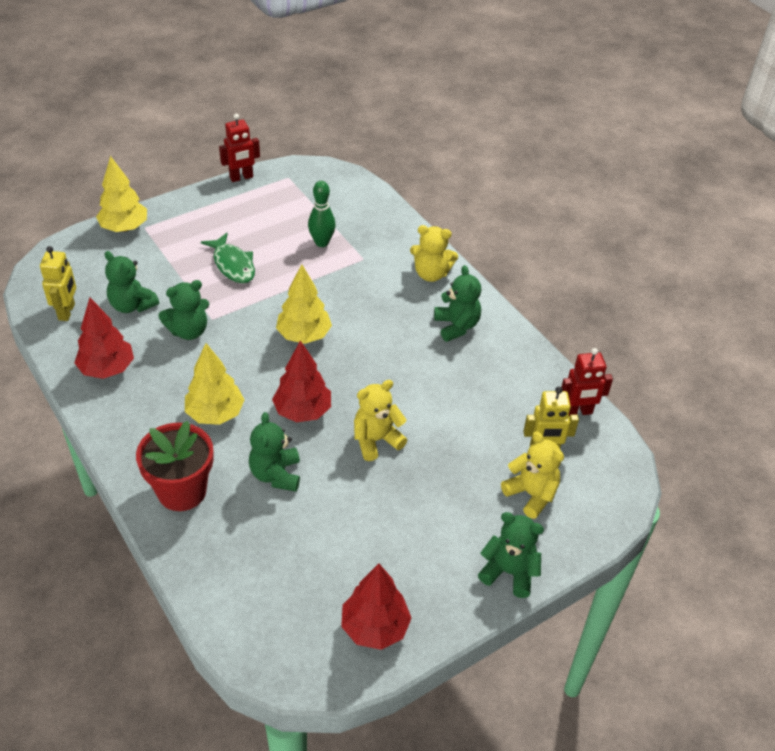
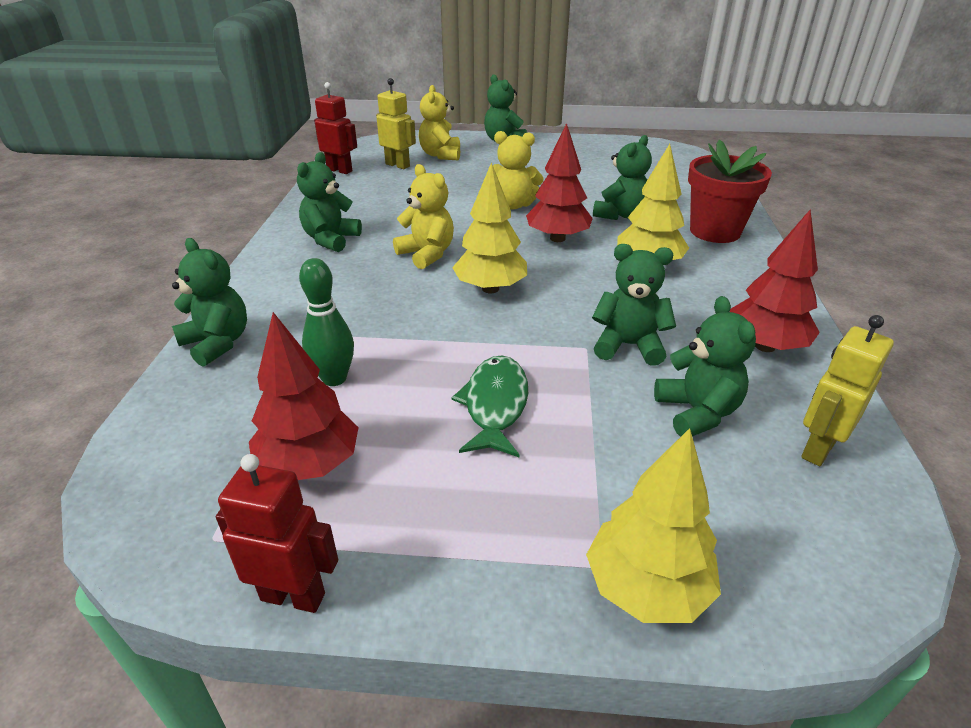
camera: 140 degrees left, 10 degrees down
(375, 627) = (612, 148): red tree -> red tree (309, 465)
(402, 232) = (217, 343): none -> green teddy bear
(431, 274) = (273, 286): yellow teddy bear -> yellow teddy bear (427, 254)

